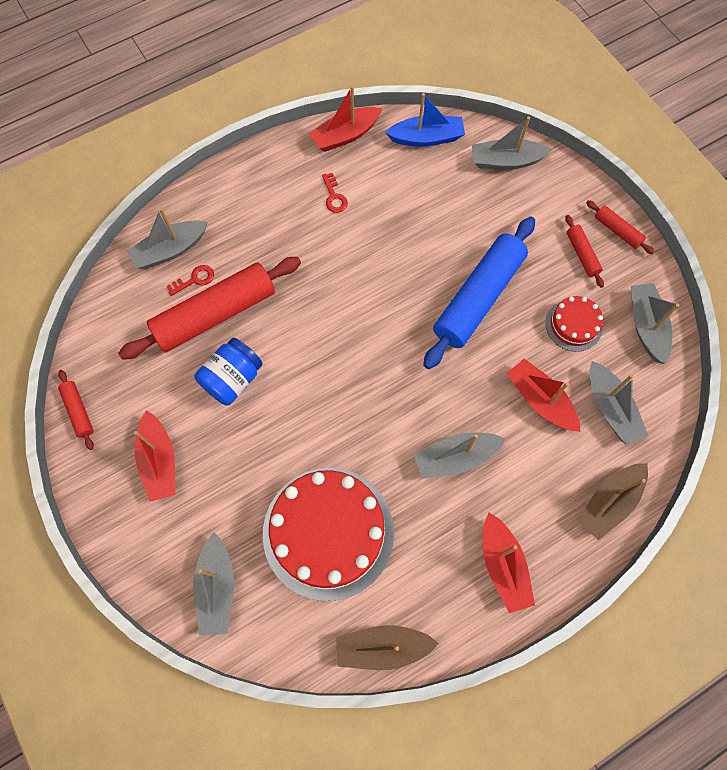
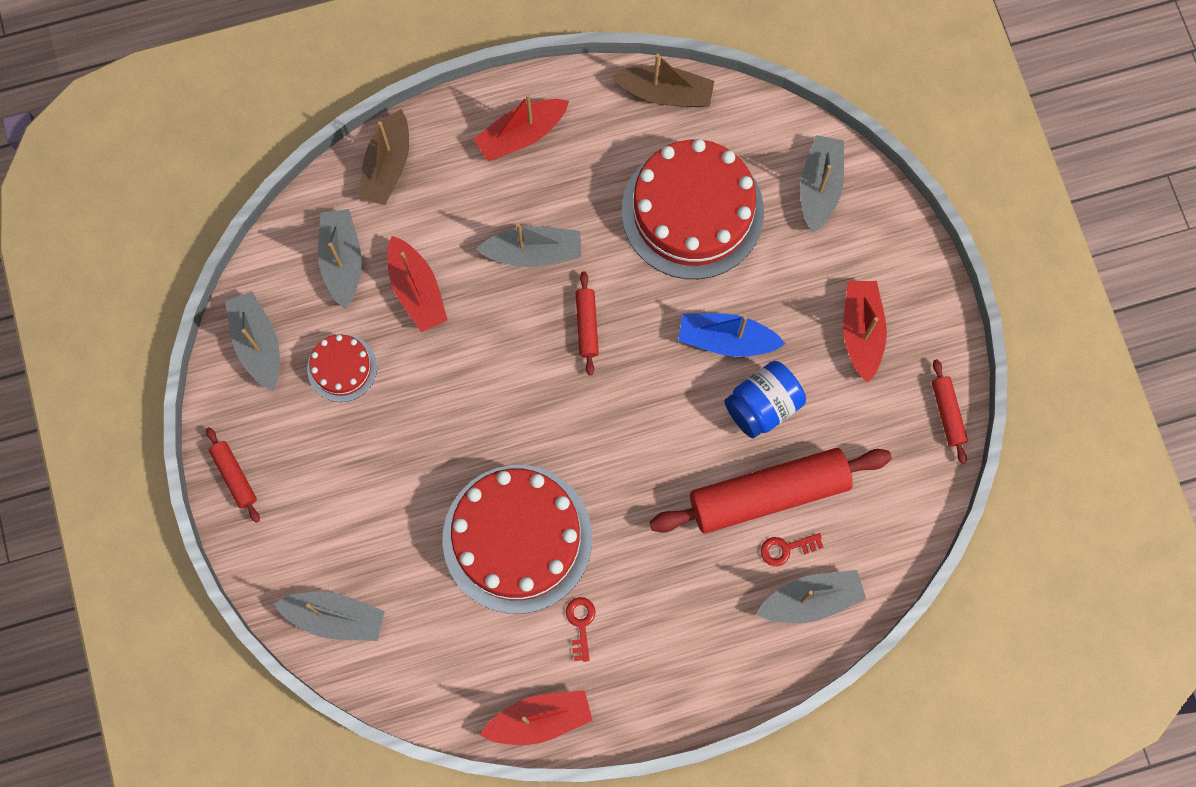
camera: 165 degrees left, 5 degrees up
(396, 239) = (517, 538): none -> red cake
(426, 138) = (429, 684): blue boat -> blue boat (726, 340)
(478, 298) = (442, 432): blue rolling pin -> none
(503, 565) = (521, 135): red boat -> red boat turned 120 degrees counterclockwise
(582, 254) = (293, 456): red rolling pin -> red rolling pin (587, 325)
(609, 502) = (387, 166): brown boat -> brown boat turned 135 degrees clockwise
(646, 326) = (258, 344): grey boat -> grey boat turned 150 degrees clockwise

